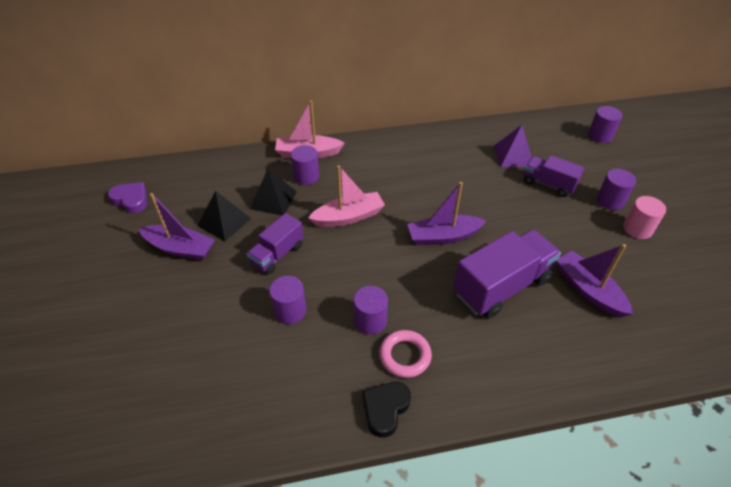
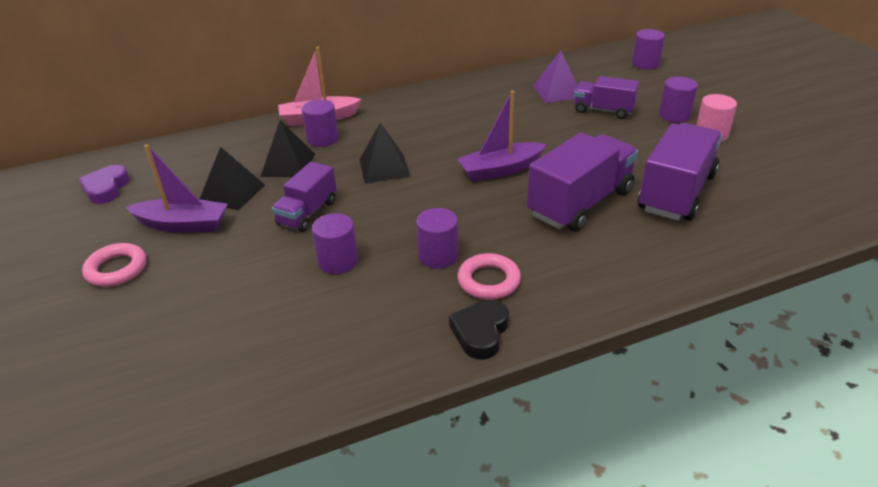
camera: 10 degrees left, 10 degrees down
(123, 285) = (116, 269): none -> pink ring
(131, 200) = (106, 188): purple heart -> purple heart turned 105 degrees counterclockwise
(348, 217) = (384, 168): pink boat -> black pyramid
(588, 290) = (676, 193): purple boat -> purple truck

